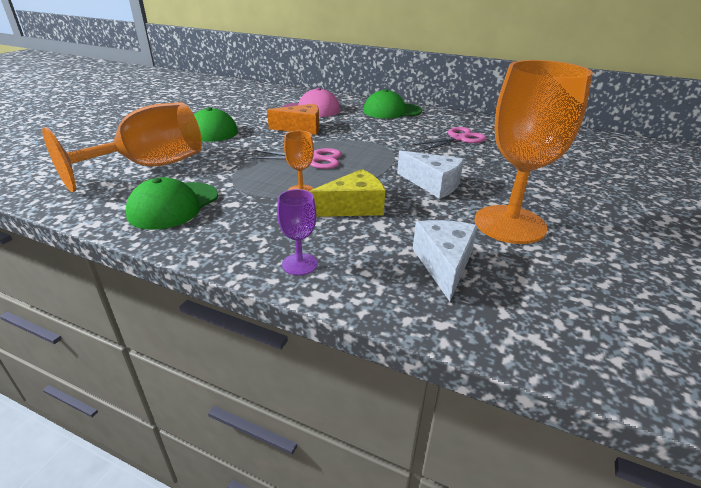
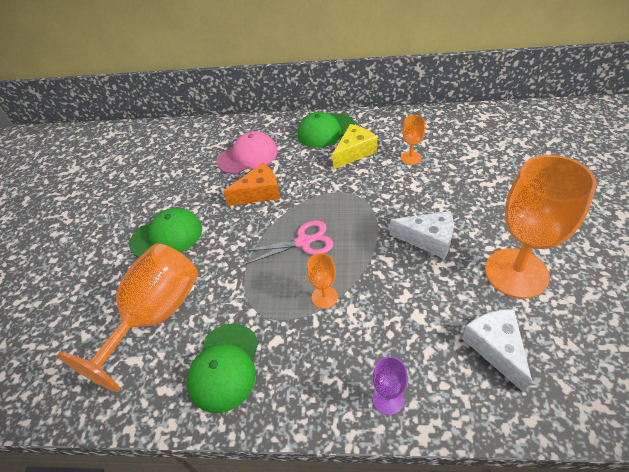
camera: 15 degrees left, 15 degrees up
(353, 207) = (383, 301): yellow cheese -> yellow cheese (354, 152)
(458, 139) = (411, 158): pink scissors -> orange goblet

